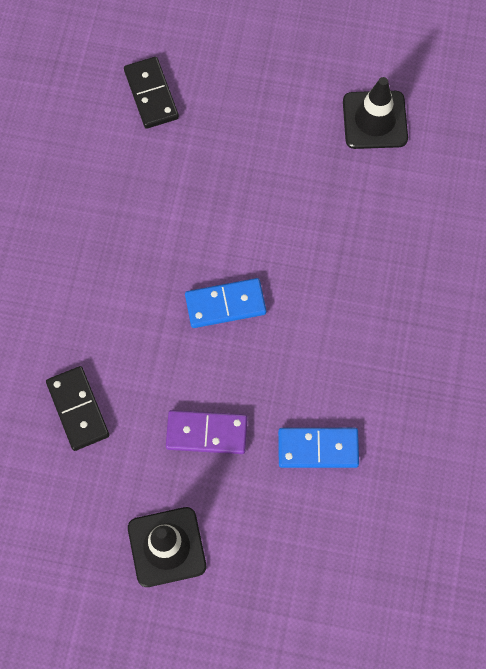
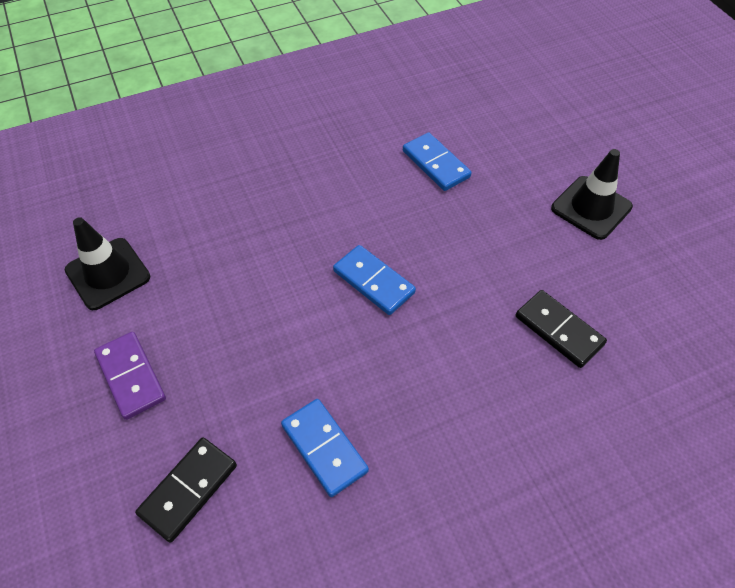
camera: 125 degrees left, 15 degrees down
(78, 409) = (558, 330): black domino -> black domino turned 75 degrees counterclockwise
(116, 186) = (324, 448): none -> blue domino
(206, 433) = (489, 232): purple domino -> purple domino (131, 376)

